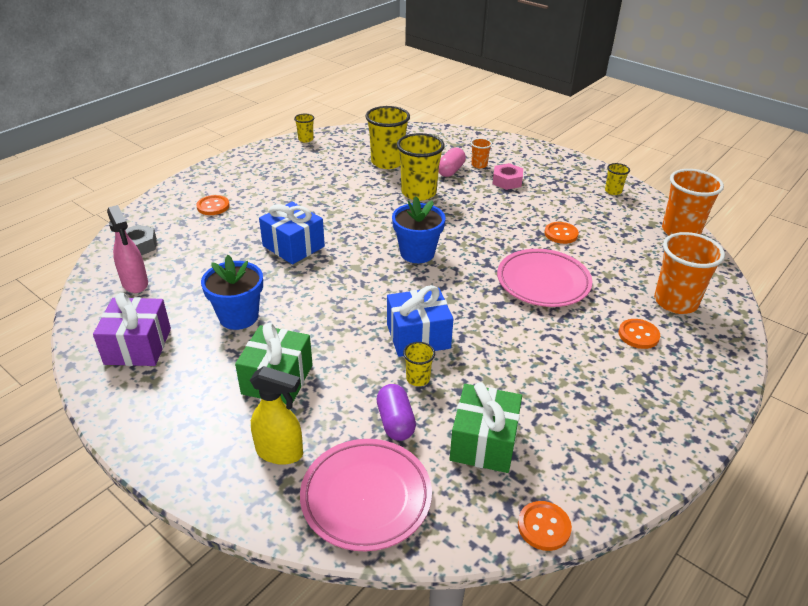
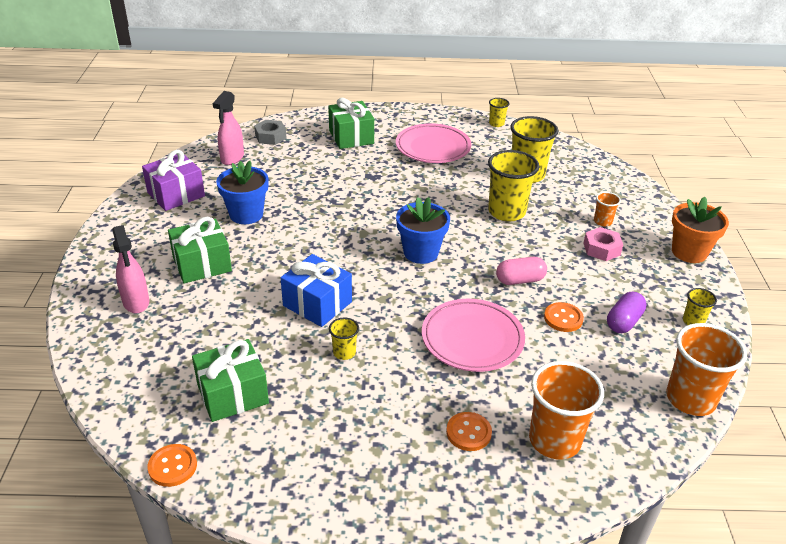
camera: 50 degrees right, 0 degrees up
(213, 206) = (351, 137): orange button -> green gift
(280, 452) = (136, 302): yellow spray bottle -> pink spray bottle
(293, 246) = (351, 193): blue gift -> none
(366, 497) = (128, 361): pink plate -> pink plate (433, 148)
(395, 422) = (212, 339): purple capsule -> purple capsule (623, 322)
(418, 378) = (269, 327): yellow cup -> yellow cup (344, 352)
(450, 171) = (567, 211): pink capsule -> pink capsule (520, 280)
(547, 155) = (689, 252): none -> orange flower pot

